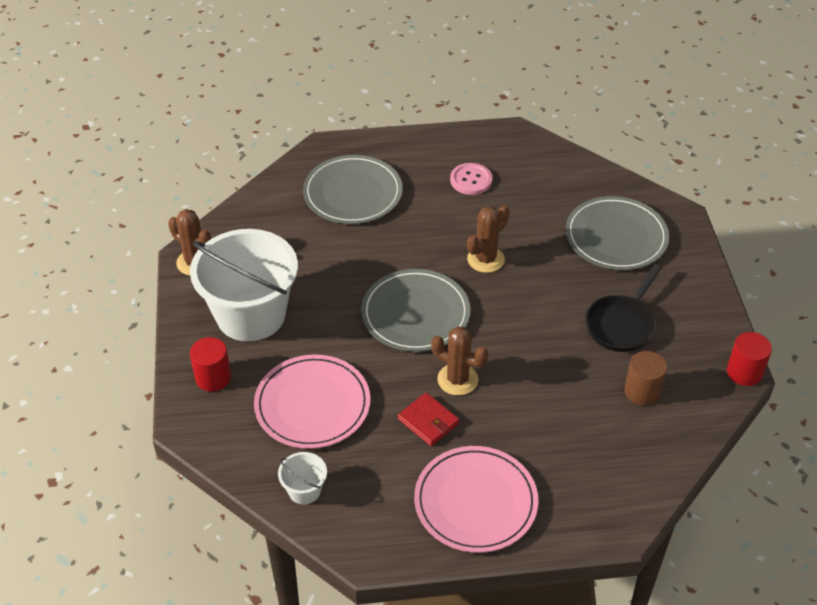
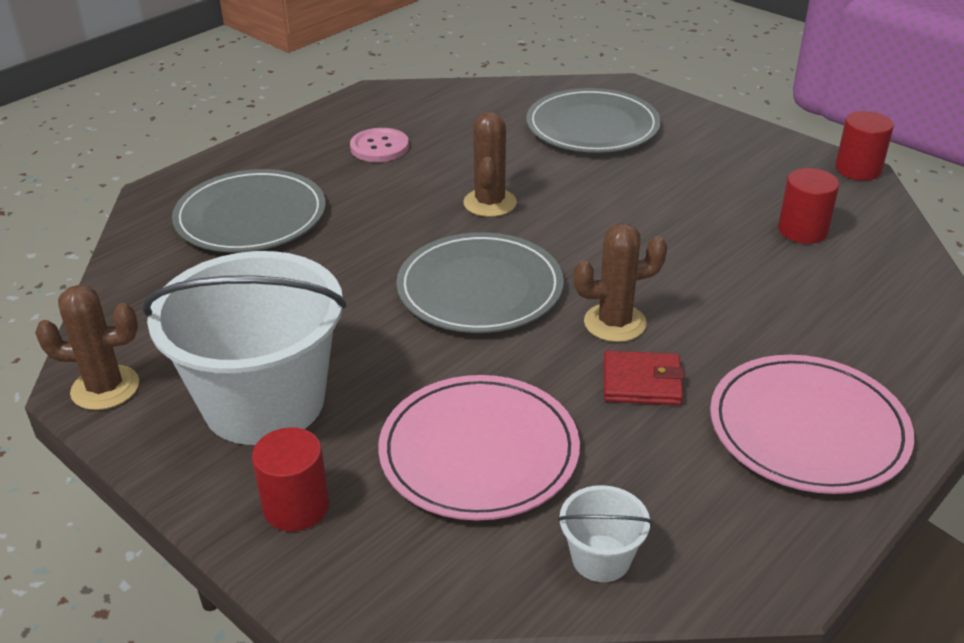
camera: 40 degrees left, 10 degrees down
(621, 324) = (701, 188): black pan -> none
(642, 391) = (802, 230): brown cylinder -> red cylinder

